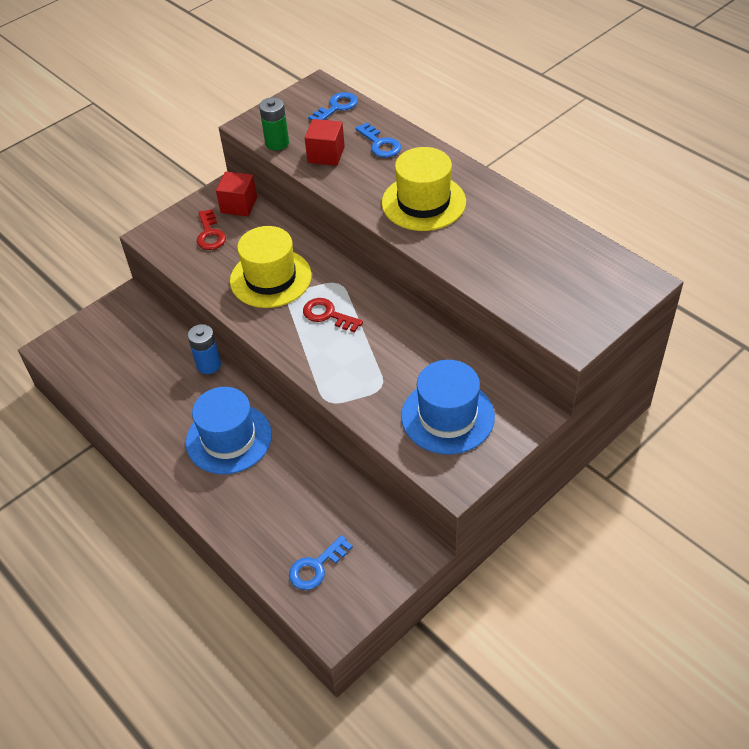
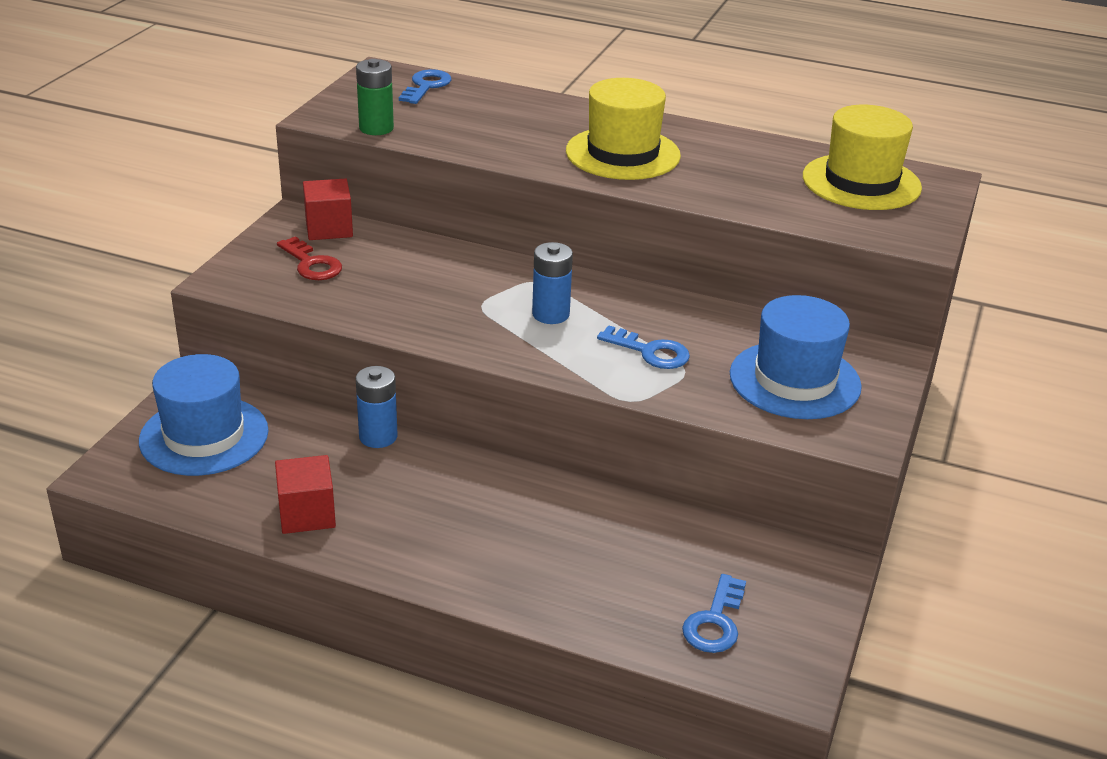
camera: 30 degrees left, 15 degrees down
(229, 438) = (474, 511): blue hat -> blue hat (204, 436)
(270, 278) = (439, 293): yellow hat -> yellow hat (861, 182)
(326, 154) = (454, 129): red cube -> red cube (307, 514)
(327, 315) = (550, 314): red key -> blue battery
(380, 144) = (516, 111): blue key -> blue key (650, 352)

